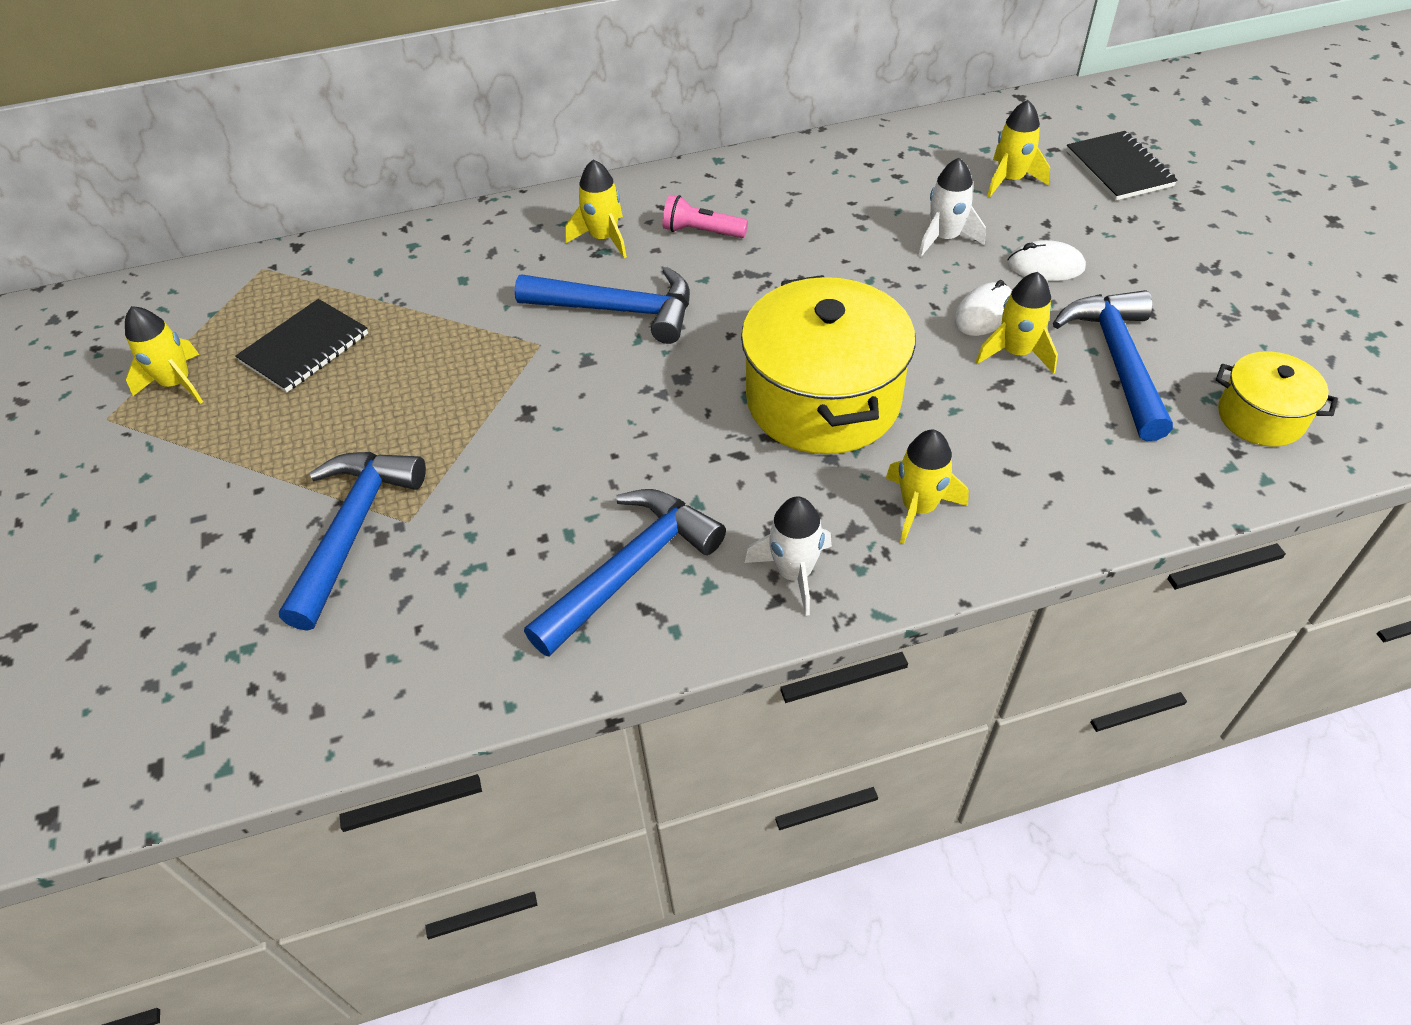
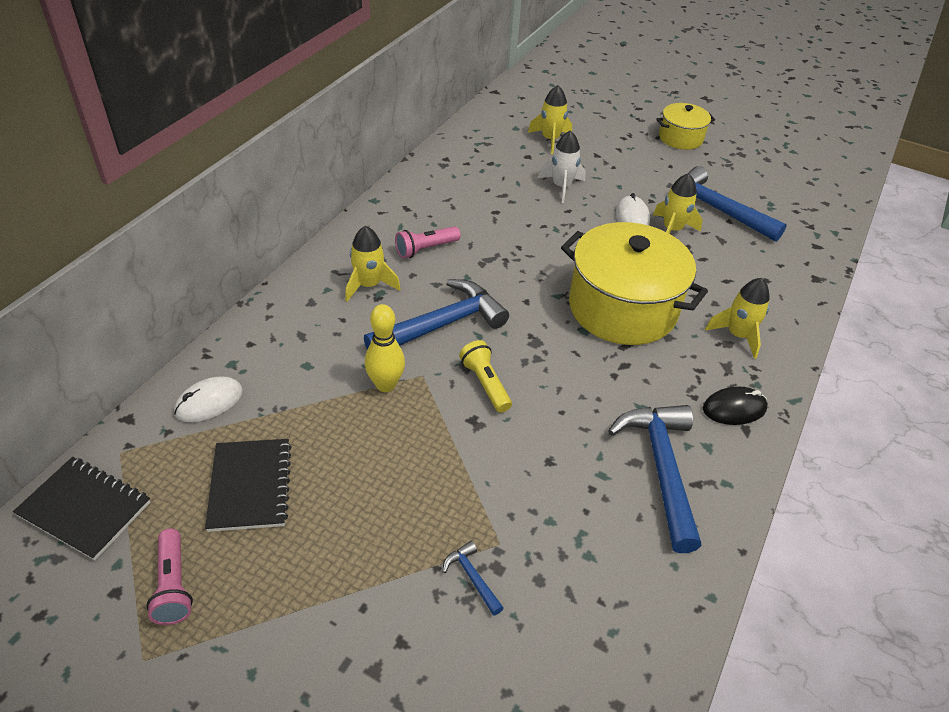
camera: 50 degrees left, 5 degrees down
(177, 383) = (173, 585): yellow rocket -> pink flashlight
(353, 530) = (472, 577): blue hammer -> blue hammer, size x0.42
(499, 333) = (385, 385): none -> yellow bowling pin
(582, 385) = (485, 383): none -> yellow flashlight
(794, 573) = (734, 408): white rocket -> black mouse
(1045, 266) = (626, 178): white mouse -> white mouse (209, 402)
(1119, 169) = (591, 111): black notebook -> black notebook (85, 509)
(1260, 417) = (798, 205): yellow pot -> yellow pot (680, 138)

